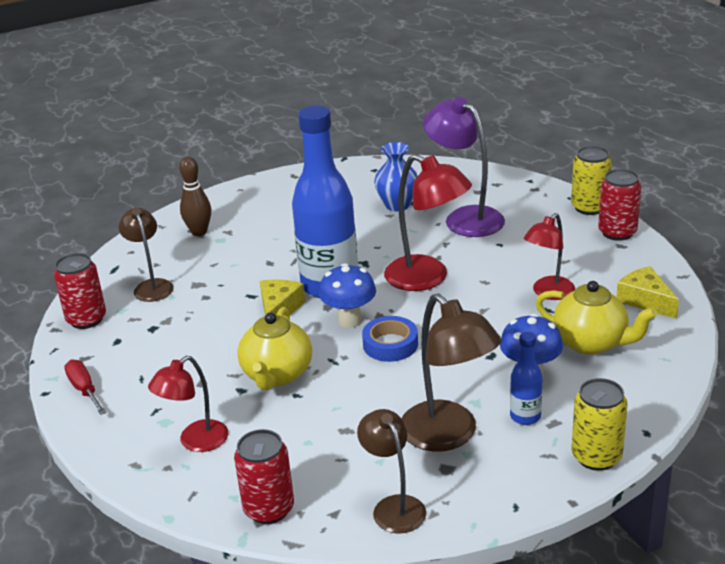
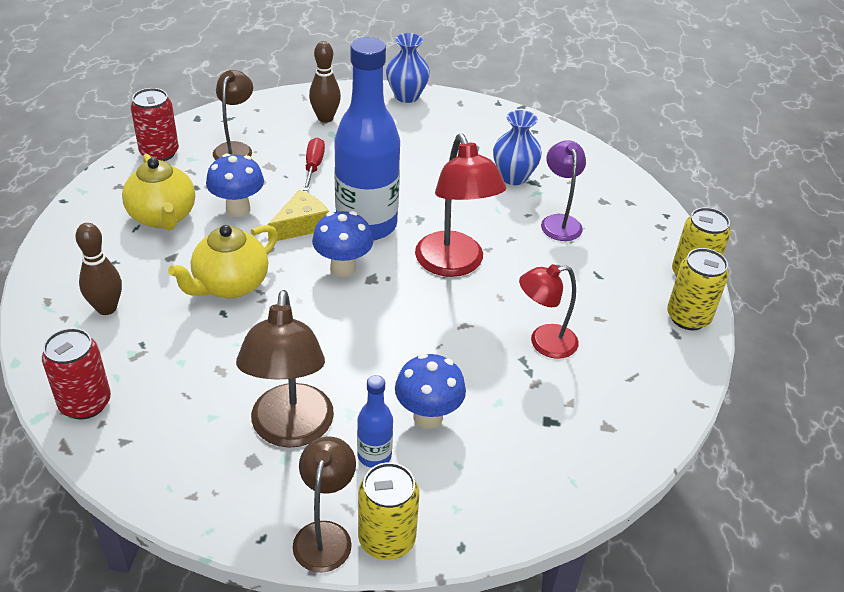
camera: 30 degrees right, 10 degrees up
(84, 390) = (89, 214): red screwdriver -> red screwdriver (313, 166)
(195, 442) = (106, 308): red lamp -> brown bowling pin
(212, 324) = (238, 209): none -> blue mushroom
(245, 189) = (406, 96): none -> blue vase
(390, 344) = (348, 311): blue tape -> none
(394, 506) = (172, 467): brown lamp -> brown lamp (325, 535)
(465, 217) = (559, 222): purple lamp -> purple lamp, size x0.64
(591, 343) = (522, 419): yellow teapot -> yellow teapot (163, 217)
(617, 232) = (688, 317): red can -> yellow can
(645, 300) = (628, 407): yellow cheese -> none

